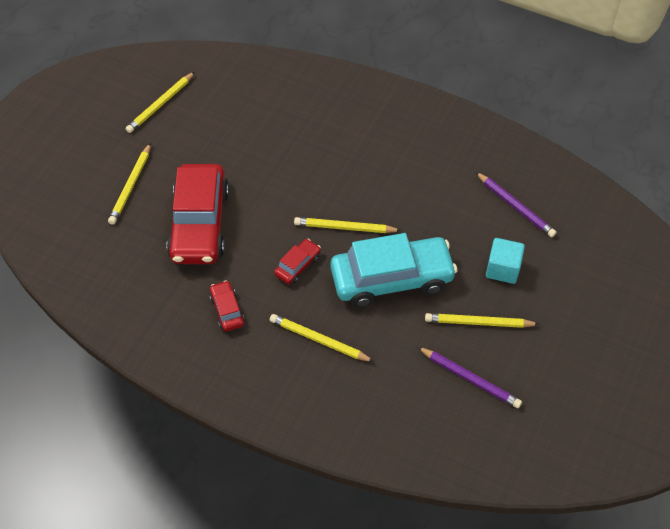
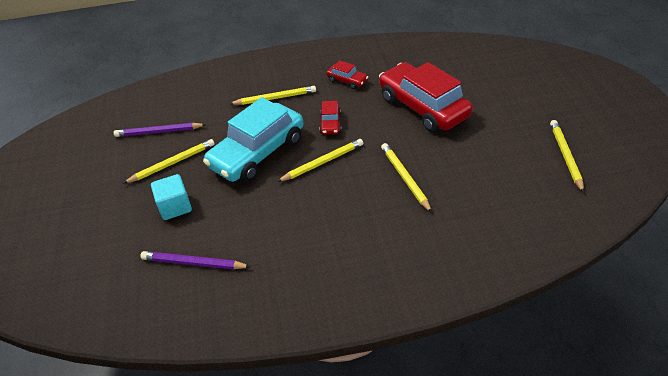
camera: 145 degrees right, 10 degrees down
(131, 186) = (496, 99): yellow pencil -> yellow pencil (404, 178)

